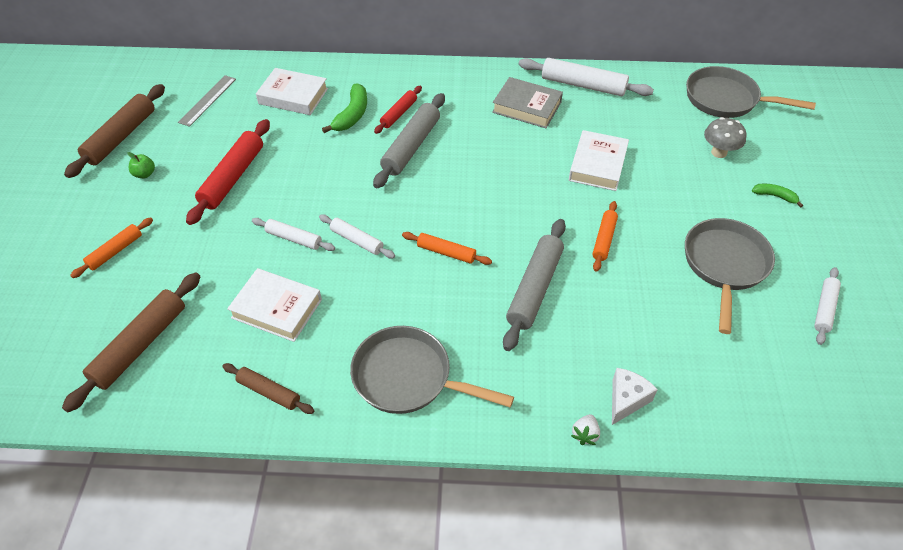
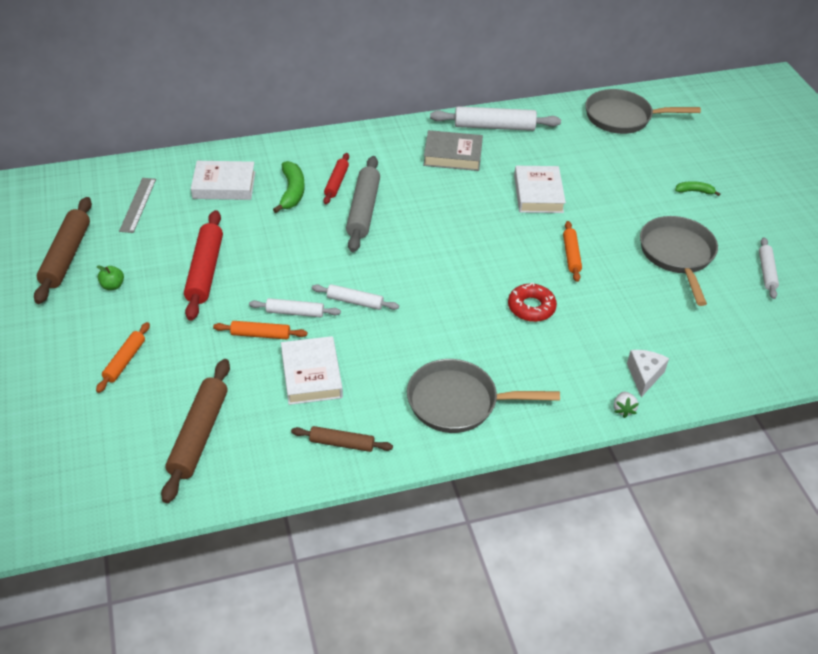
camera: 20 degrees left, 5 degrees down
(277, 308) = (311, 375): white book -> white book turned 75 degrees clockwise
(446, 252) = (441, 294): orange rolling pin -> orange rolling pin (260, 335)
(534, 288) = (531, 307): grey rolling pin -> red donut
(719, 152) = (635, 164): grey mushroom -> none

